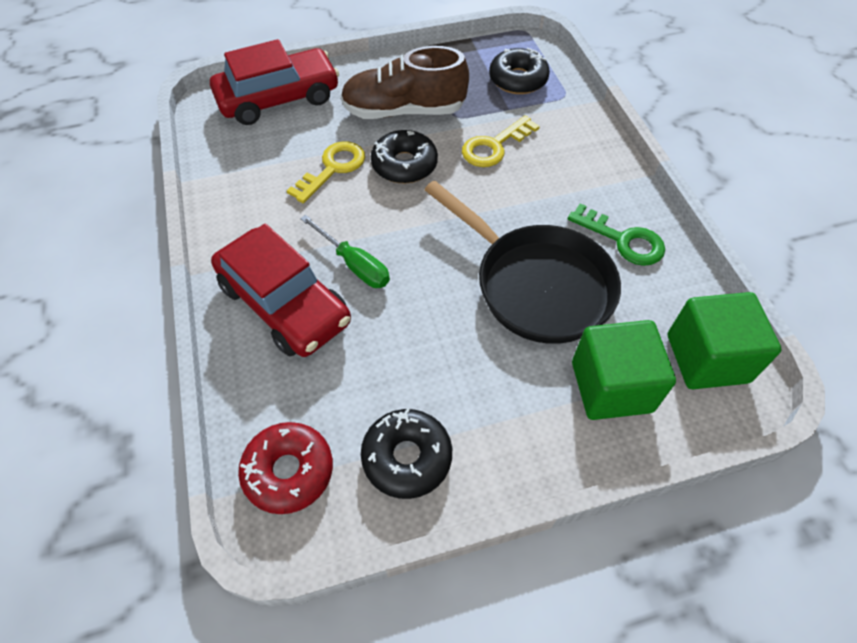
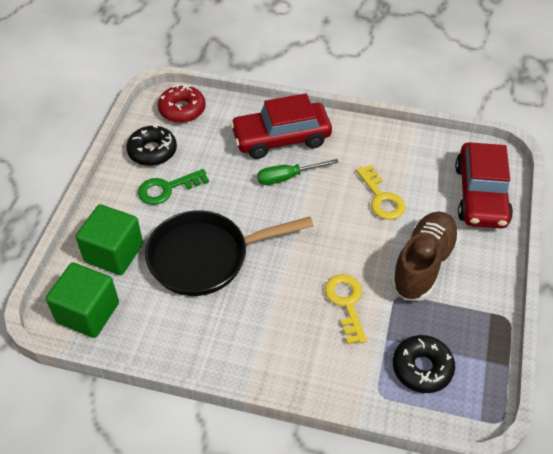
camera: 120 degrees right, 5 degrees down
(404, 165) = (360, 238): black donut -> none
(622, 239) = (202, 329): green key -> green key (167, 188)

